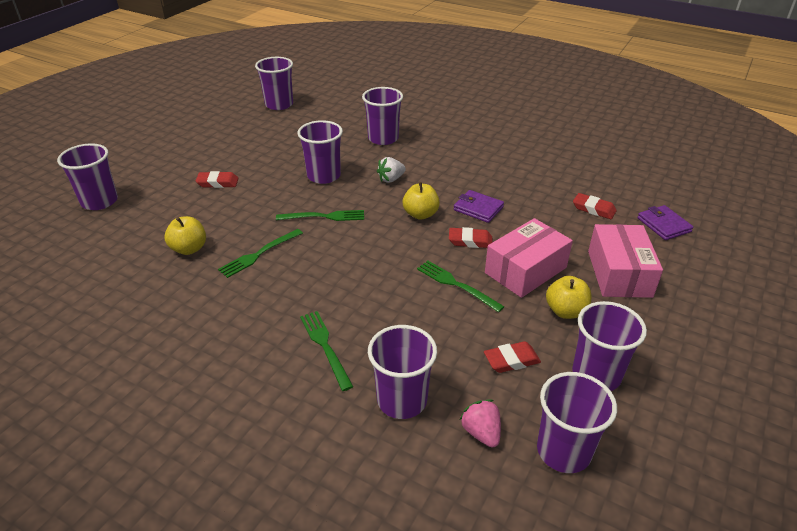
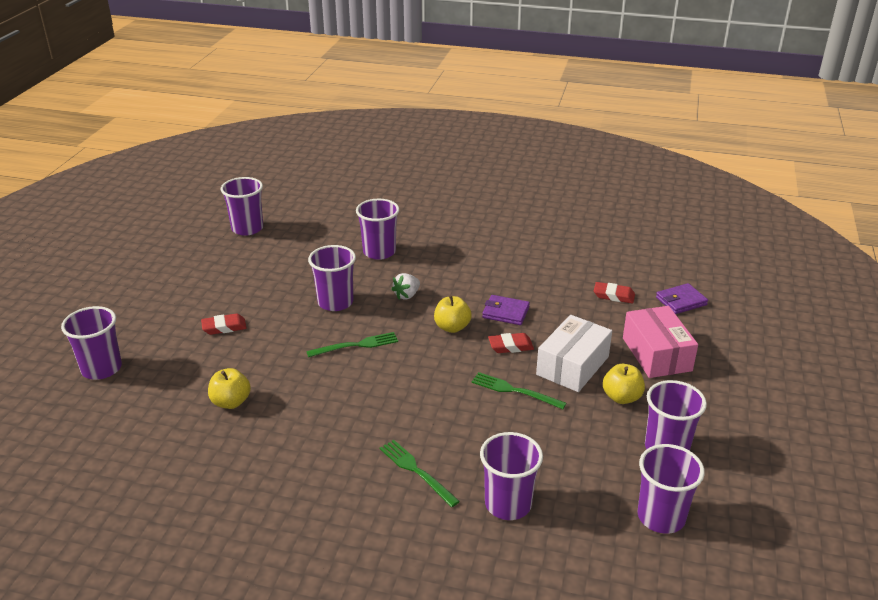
camera: 15 degrees left, 5 degrees down
(259, 254) = (307, 395): green fork -> none
(481, 433) = (587, 517): pink strawberry -> none
(511, 360) = (590, 450): red eraser -> none
(525, 270) = (573, 366): pink box -> white box
(663, 225) = (681, 301): purple wallet -> purple wallet turned 75 degrees counterclockwise

